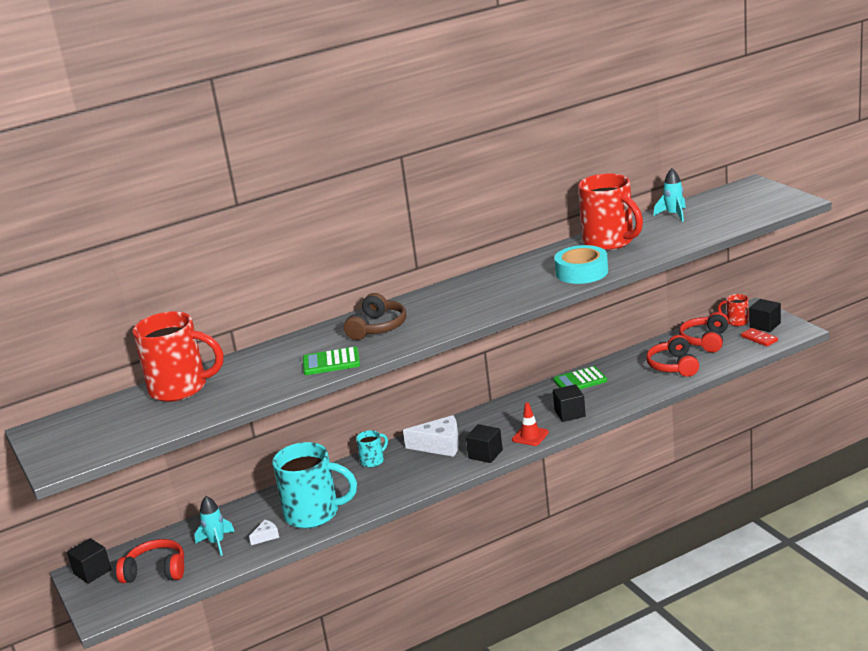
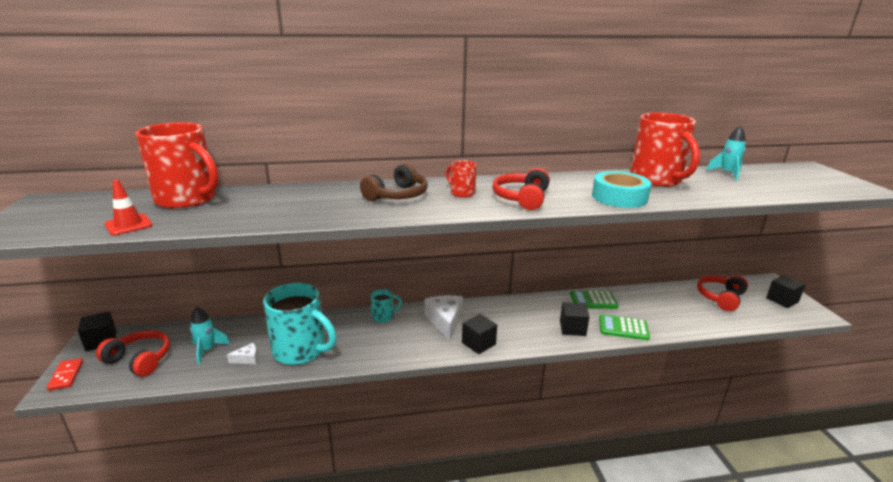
camera: 15 degrees right, 0 degrees up
(331, 362) = (327, 213): green calculator -> green calculator (623, 328)
(440, 445) = (445, 321): white cheese -> white cheese turned 120 degrees counterclockwise
(530, 436) = (527, 339): red traffic cone -> red traffic cone (128, 225)
(673, 366) = (684, 312): red headphones -> red headphones (522, 198)
(736, 321) = (753, 289): red mug -> red mug (461, 193)
(759, 339) = (775, 311): red domino -> red domino (66, 375)

